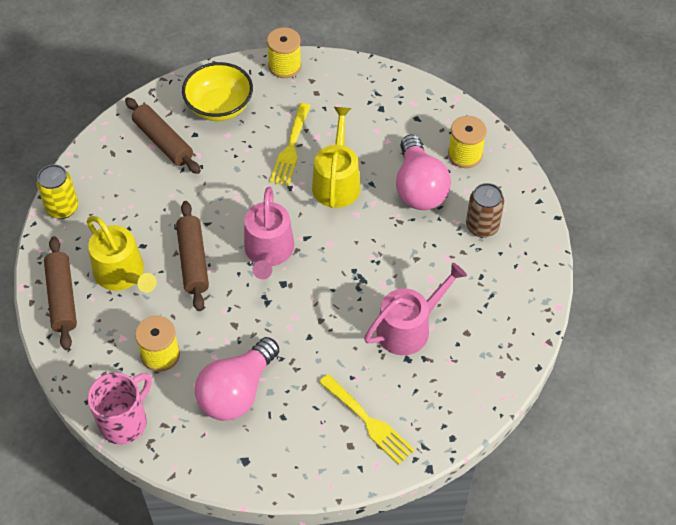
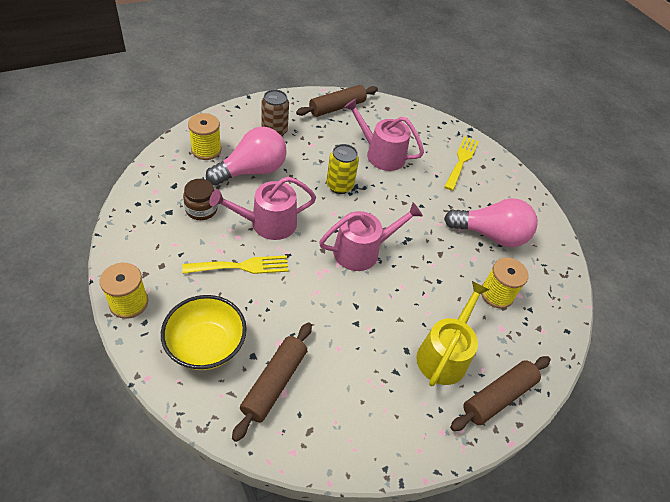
camera: 120 degrees left, 5 degrees down
(62, 208) = (404, 450): yellow can -> yellow can (339, 186)
(124, 422) = (563, 297): pink mug -> none
(193, 261) = (400, 302): brown rolling pin -> brown rolling pin (337, 107)
(336, 182) = (268, 223): yellow watering can -> pink watering can
(375, 133) = (201, 209): none -> brown jar

